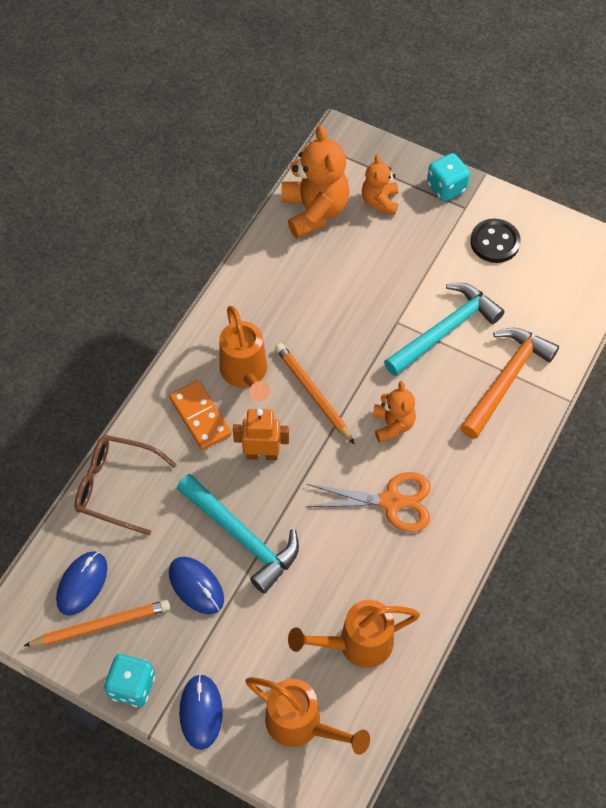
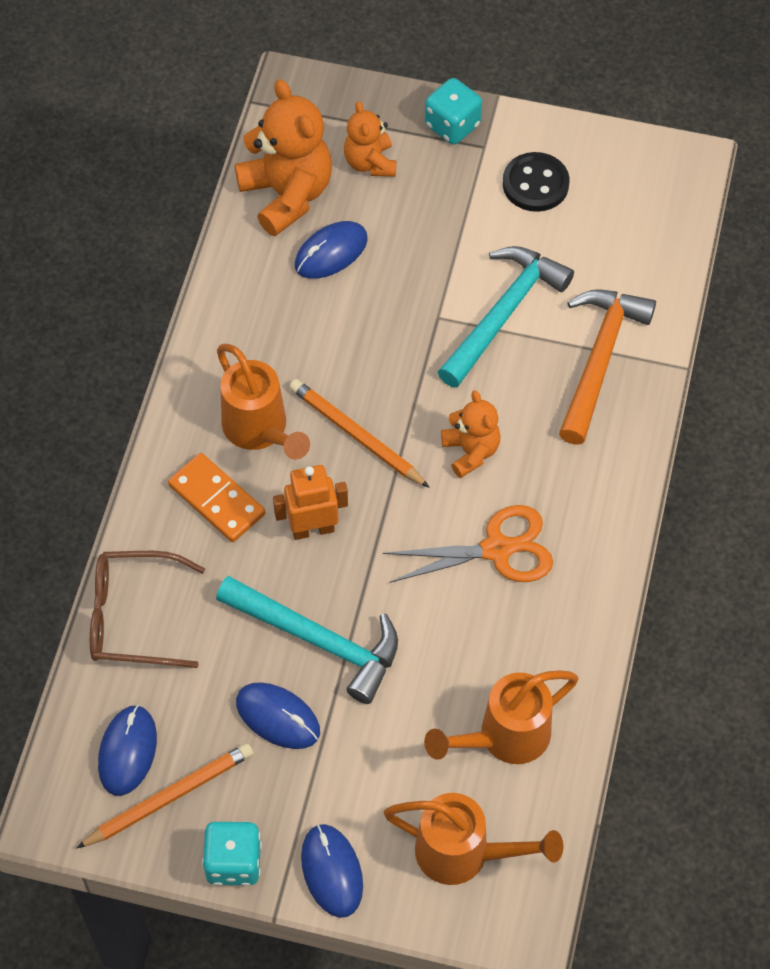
camera: 15 degrees left, 0 degrees up
(333, 259) = (331, 252): none -> blue mouse

